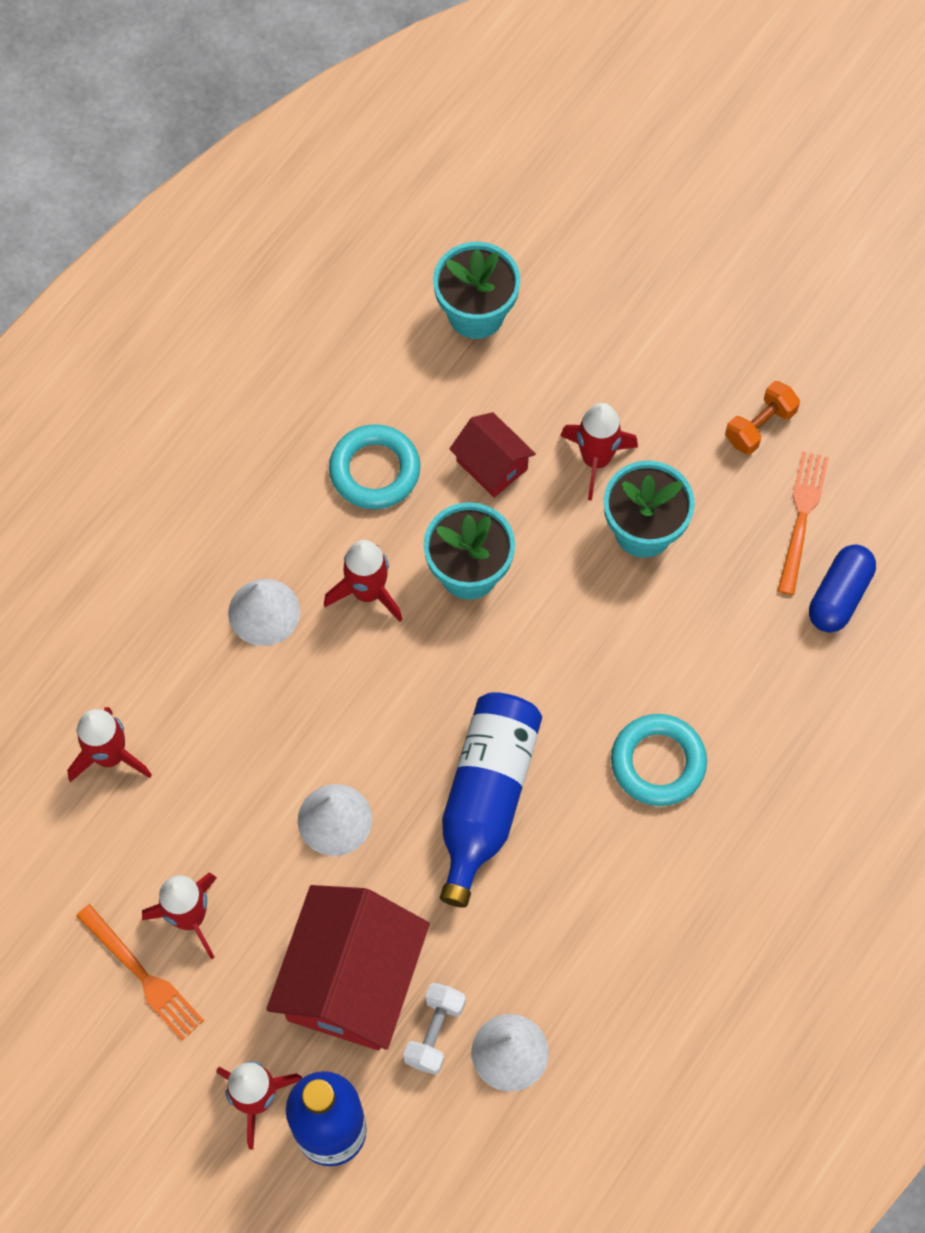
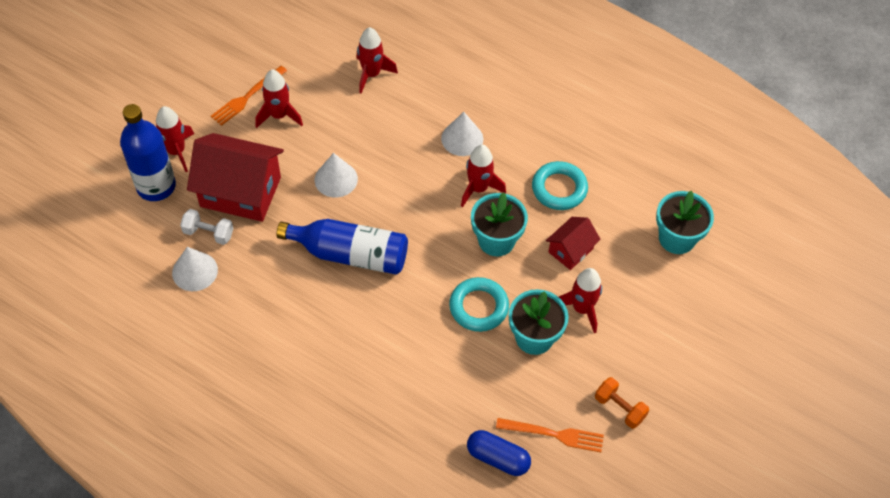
camera: 85 degrees right, 10 degrees down
(658, 762) = (375, 347): turquoise ring -> turquoise ring (478, 307)

